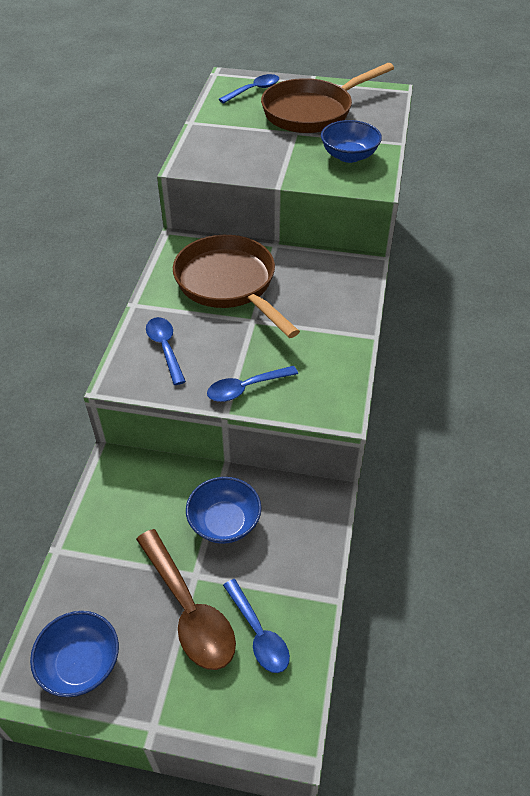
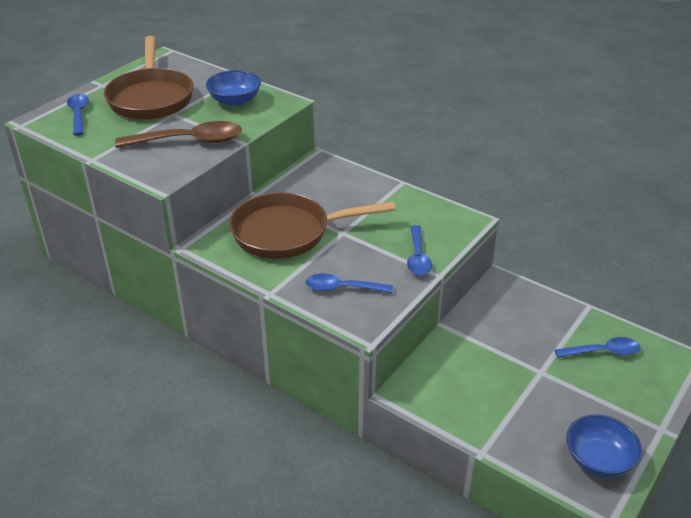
camera: 65 degrees left, 10 degrees down
(189, 610) = (571, 383): brown spoon -> brown spoon (189, 141)
(224, 522) = (498, 341): blue bowl -> none

